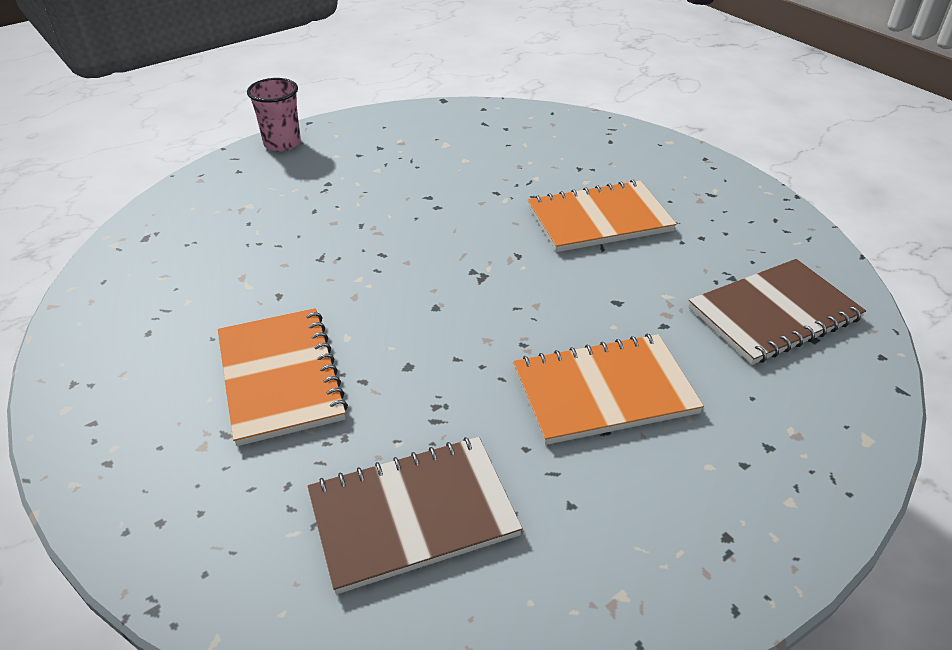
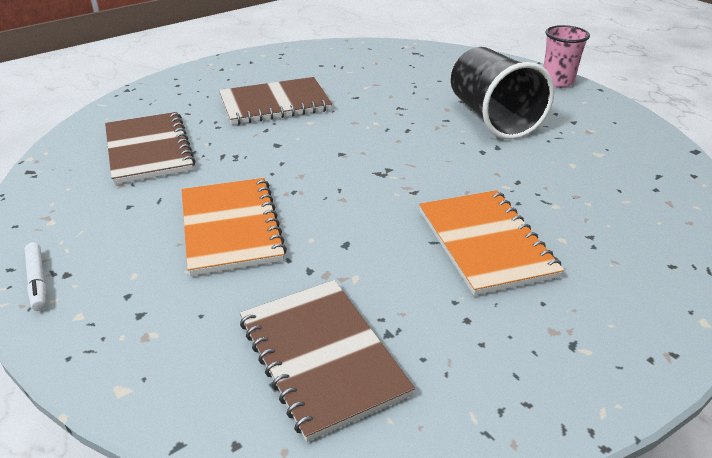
camera: 90 degrees right, 5 degrees down
(280, 377) = (275, 104): orange notebook -> brown notebook
(363, 193) = (492, 118): none -> black cup
(749, 564) = (38, 281): none -> white marker

